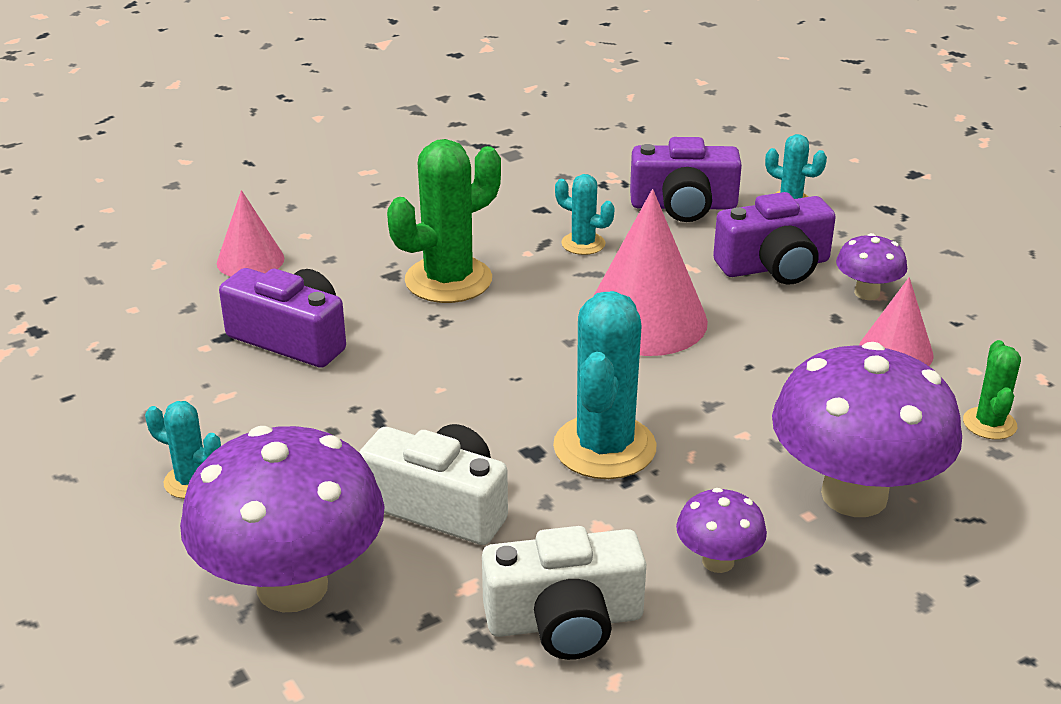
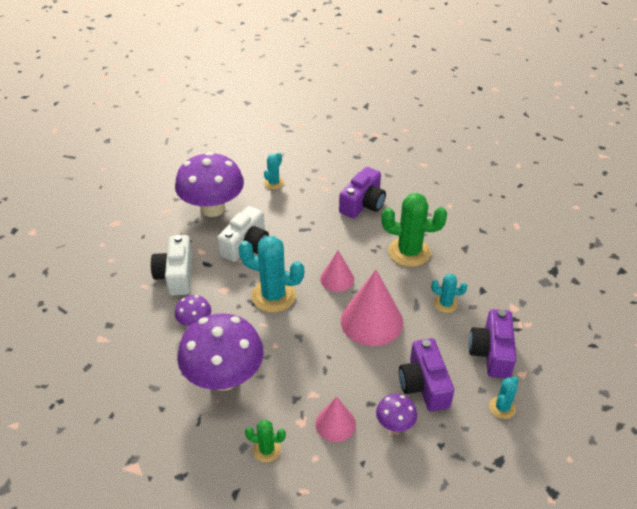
camera: 95 degrees right, 10 degrees up
(250, 260) = (426, 189): pink cone -> pink cone (337, 279)
(448, 280) = (409, 252): green cactus -> green cactus turned 45 degrees counterclockwise
(583, 244) = (445, 304): turquoise cactus -> turquoise cactus turned 75 degrees clockwise

